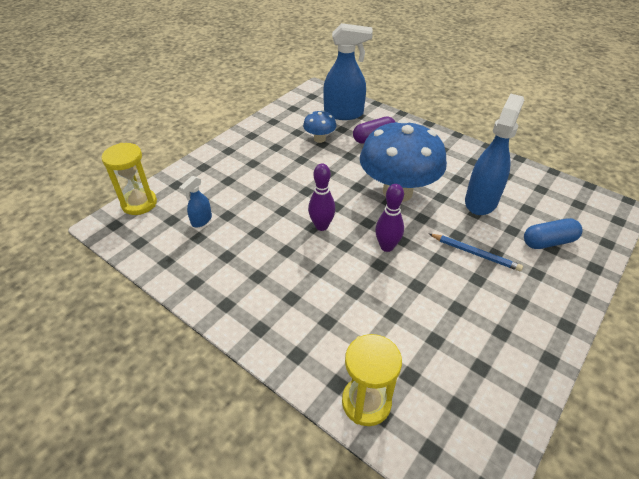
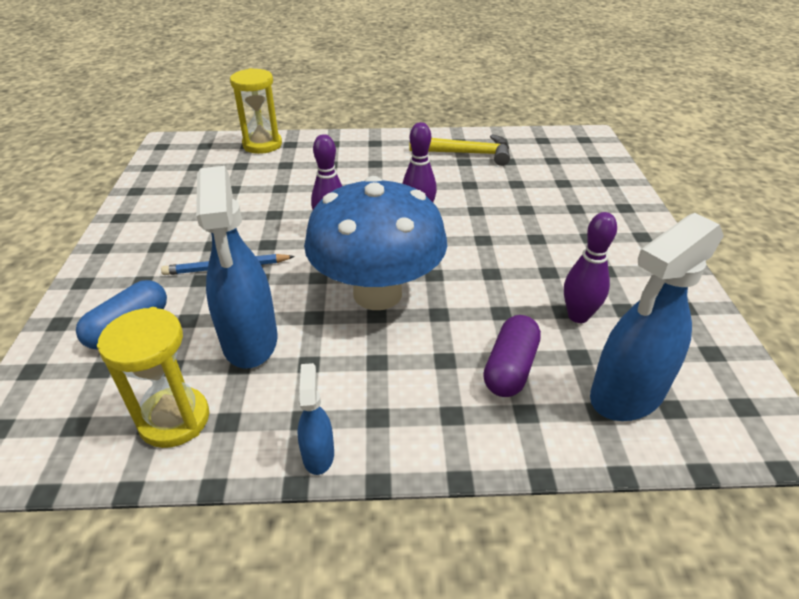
camera: 140 degrees right, 5 degrees down
(139, 203) = (601, 156): yellow hourglass -> yellow hourglass (174, 419)
(201, 220) = (528, 170): blue spray bottle -> blue spray bottle (318, 454)
(212, 263) = (467, 153): none -> yellow hammer
(319, 139) = (578, 316): blue mushroom -> purple bowling pin

